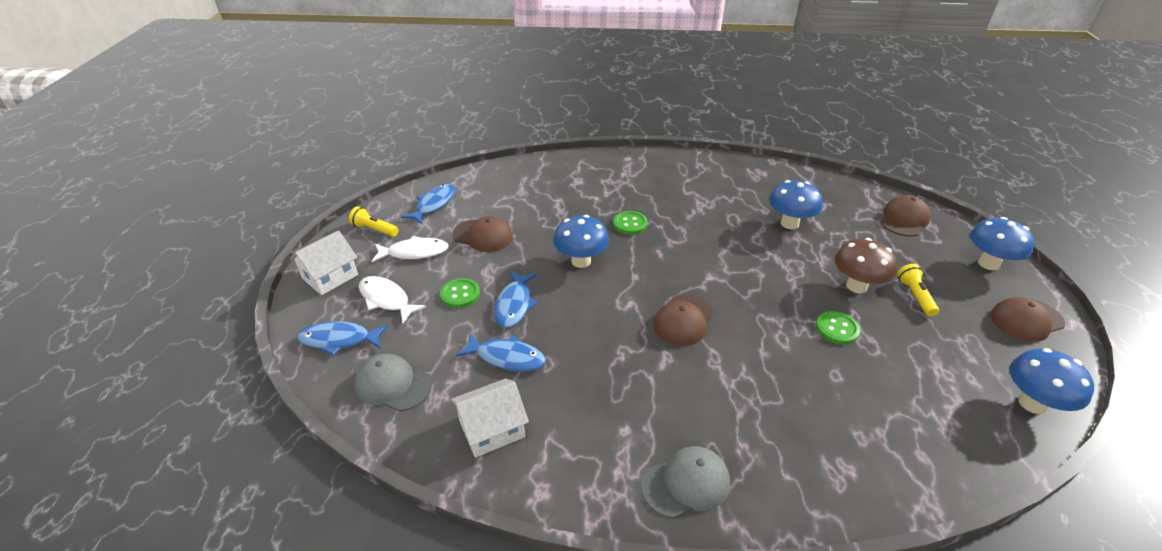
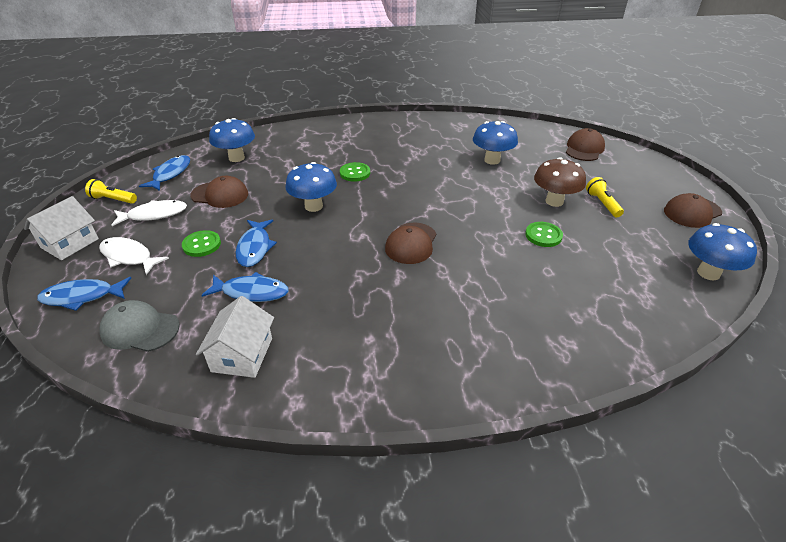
camera: 10 degrees left, 0 degrees up
(491, 429) = (242, 355): white house -> white house turned 45 degrees counterclockwise
(686, 483) = (430, 375): grey cap -> none
(988, 263) = (655, 174): blue mushroom -> blue mushroom (236, 158)

